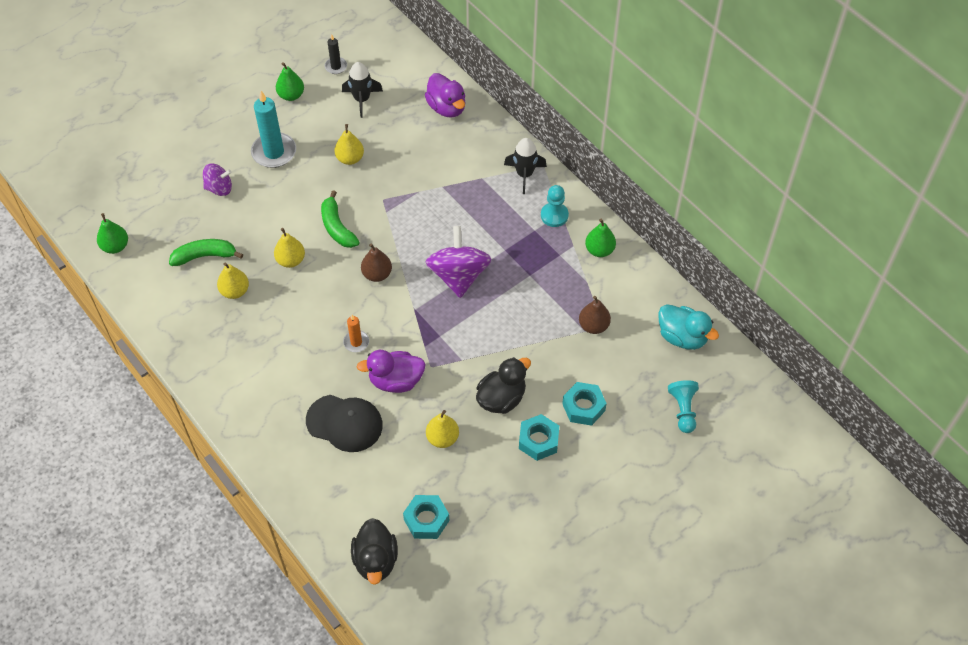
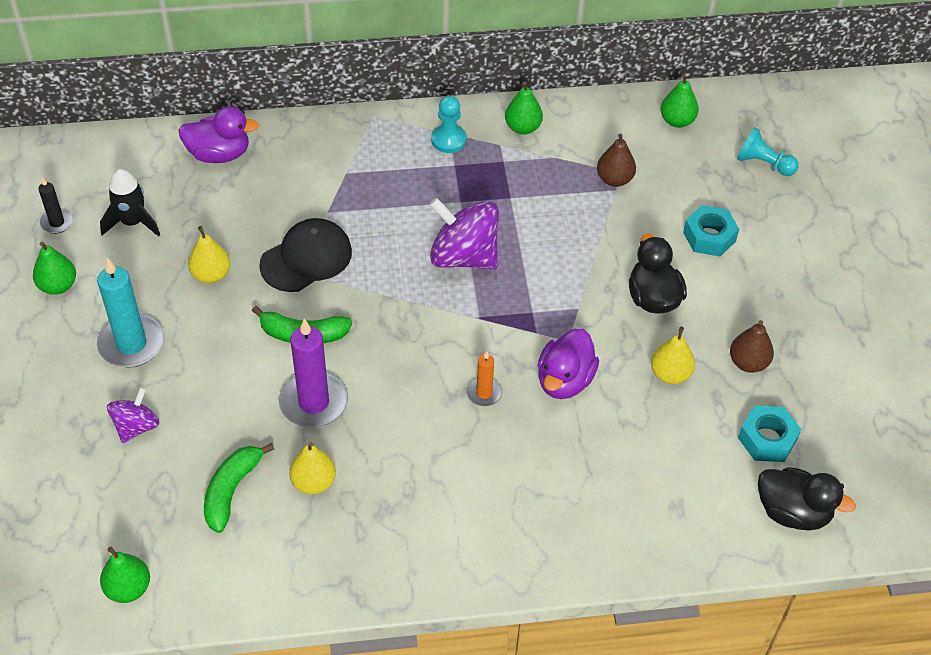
camera: 60 degrees left, 5 degrees down
(291, 260) = (314, 402): yellow pear -> purple candle
(344, 423) = (589, 457): black cap -> black cap (306, 258)
(377, 274) = (402, 328): brown pear -> brown pear (748, 363)
(524, 174) = (373, 136): black rocket -> none
(538, 441) = (727, 293): turquoise nut -> none
(682, 337) = (677, 121): turquoise duck -> green pear

